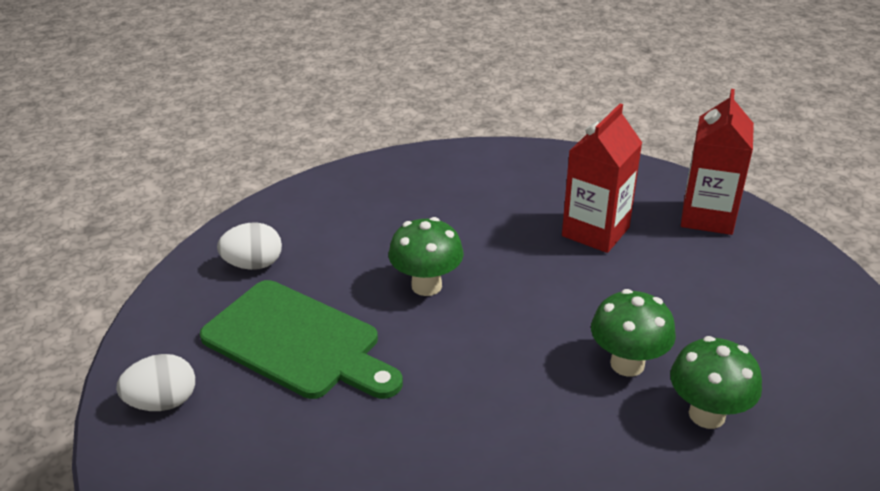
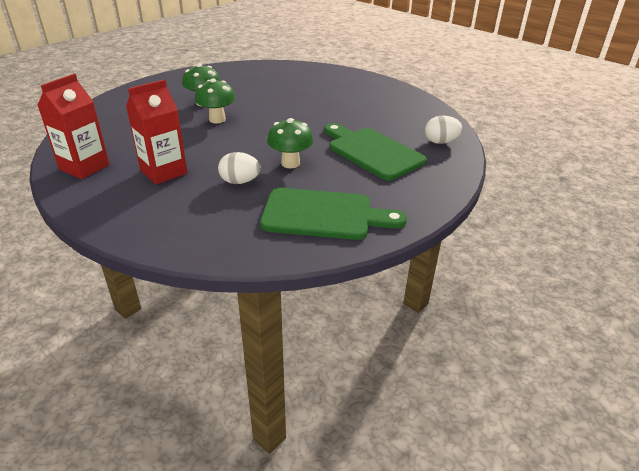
camera: 165 degrees left, 0 degrees up
(253, 265) = (395, 193): white egg -> white egg (240, 182)
(345, 215) = (324, 215): none -> green cutting board

